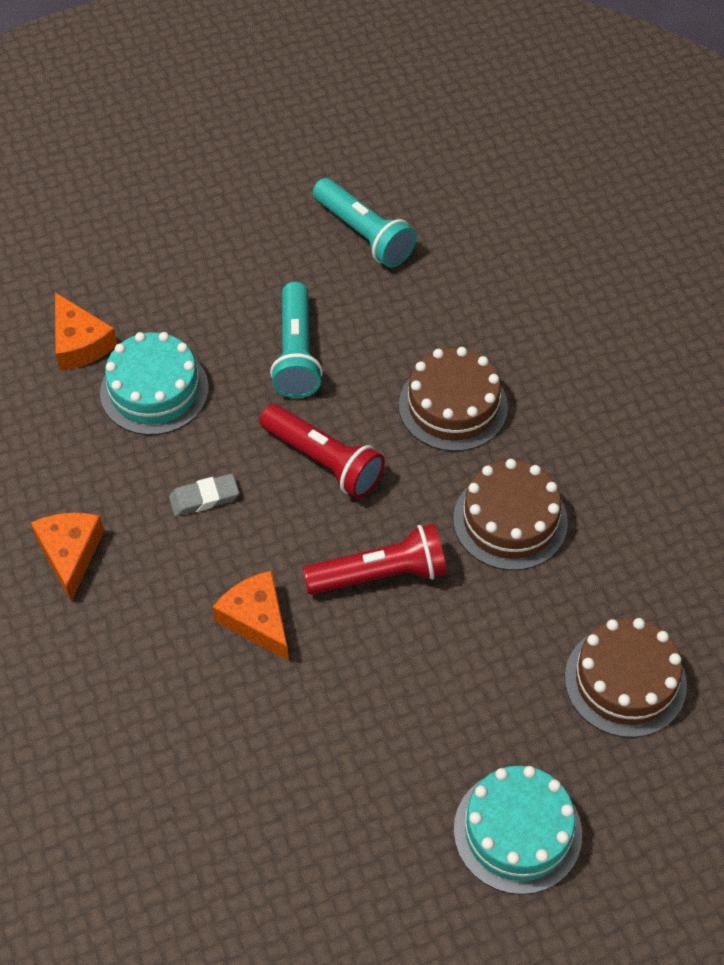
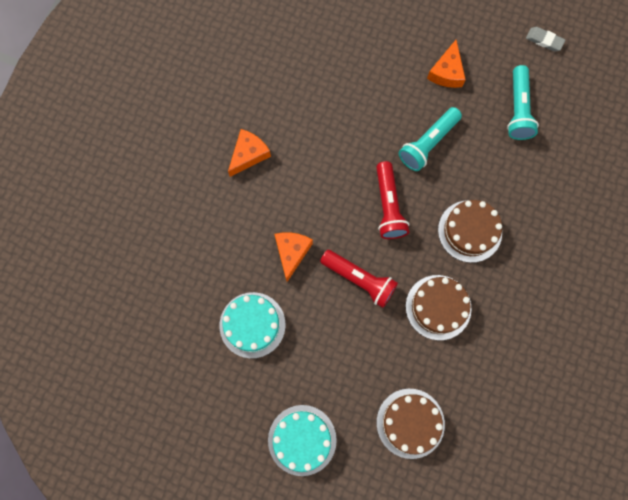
camera: 45 degrees right, 20 degrees up
(80, 343) = (343, 57): orange cheese -> orange cheese (447, 72)
(154, 390) = (351, 108): turquoise cake -> turquoise cake (252, 325)
(204, 498) = (323, 178): grey eraser -> grey eraser (544, 40)

